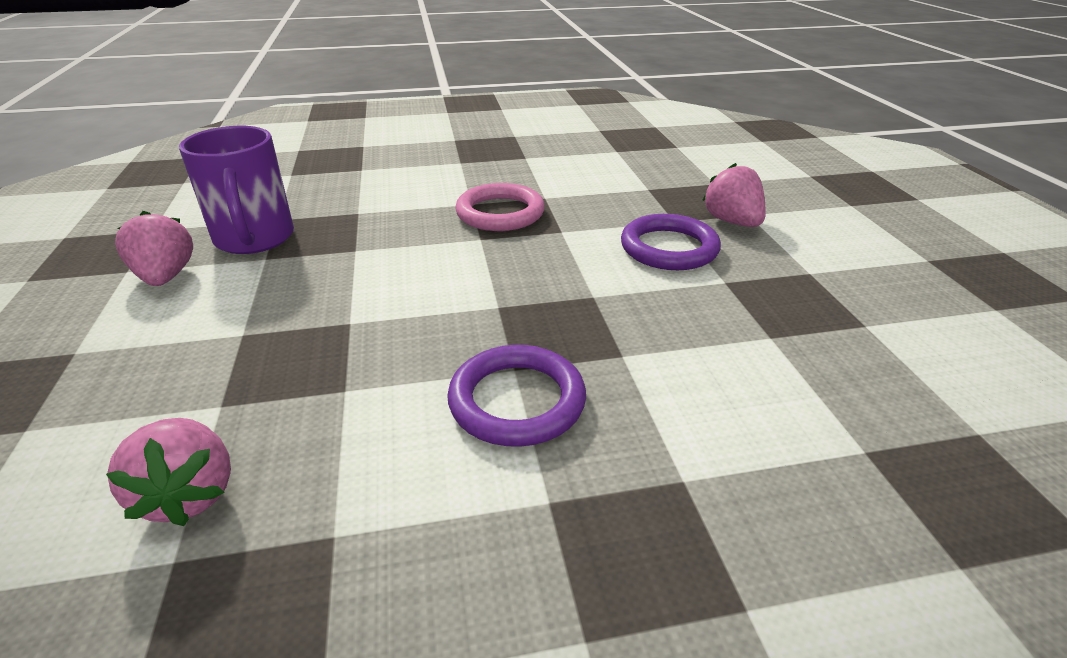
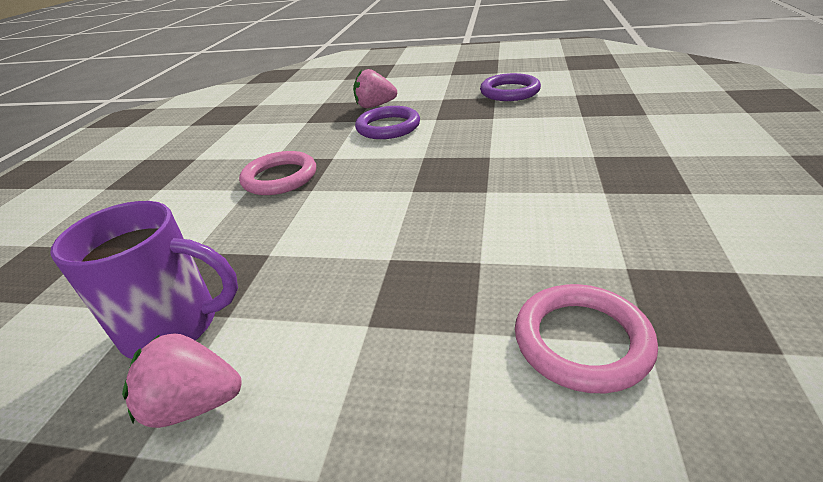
camera: 65 degrees left, 0 degrees up
(189, 494) = (582, 341): pink strawberry -> pink ring
(517, 401) = (519, 193): purple ring -> purple ring (509, 92)

